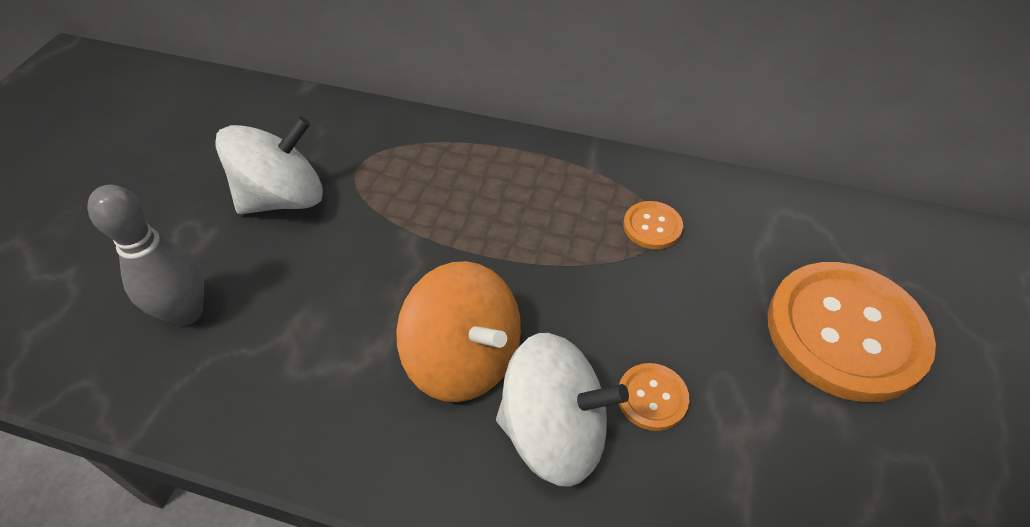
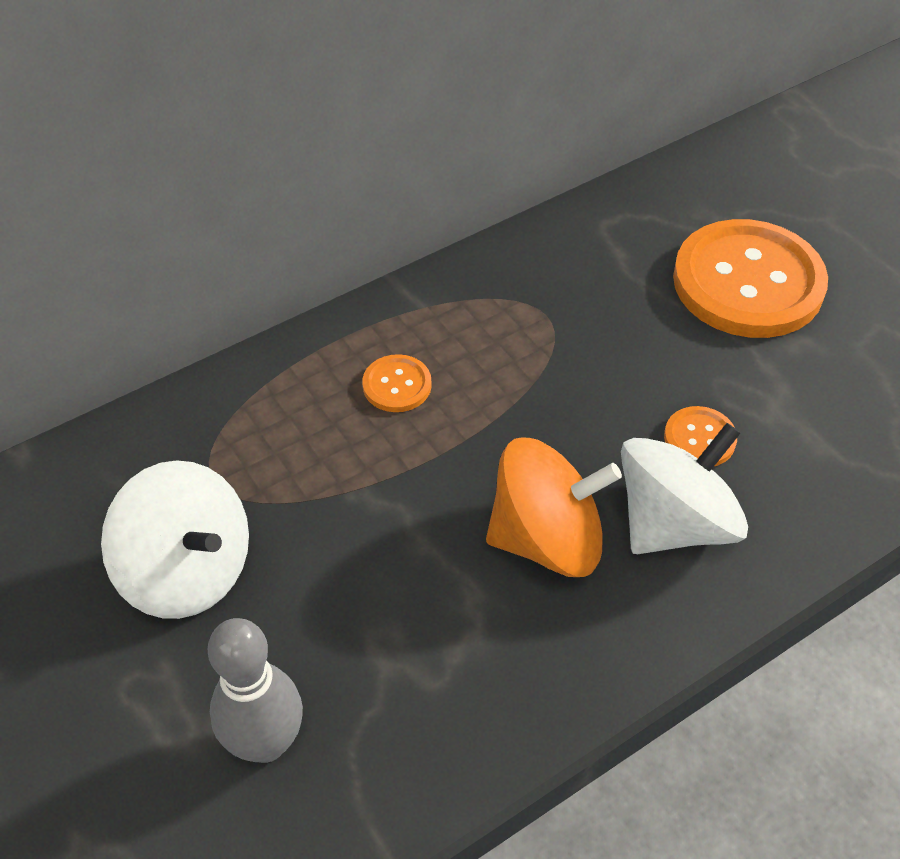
camera: 50 degrees left, 0 degrees up
(283, 198) = (188, 571): white spinning top -> white spinning top turned 120 degrees clockwise
(652, 226) = (535, 314): orange button -> orange button (397, 385)

